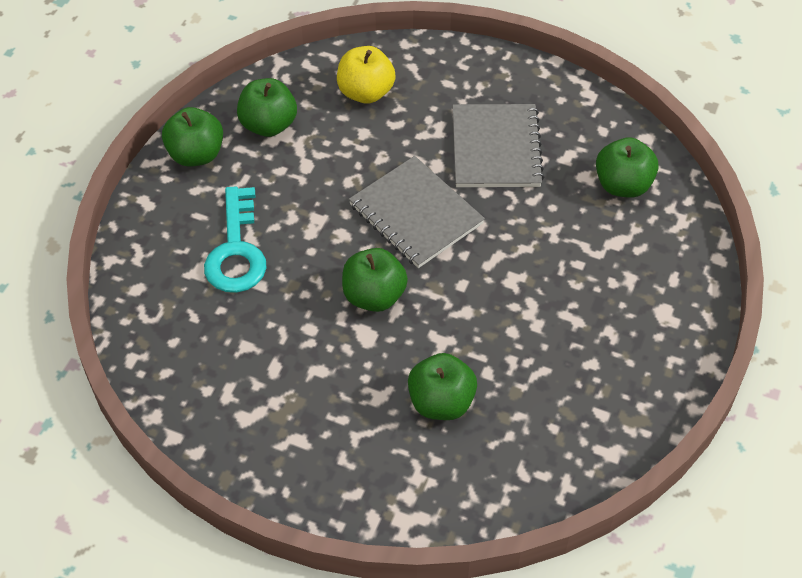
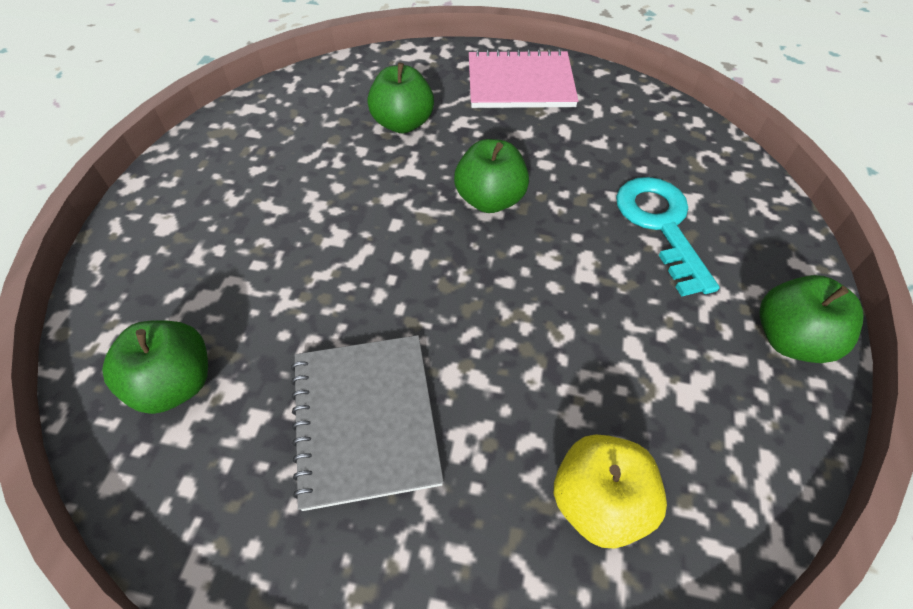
camera: 170 degrees right, 0 degrees up
(268, 125) = (721, 406): green apple -> none
(297, 447) = (520, 83): none -> pink notebook
(415, 214) = (465, 297): grey notebook -> none

